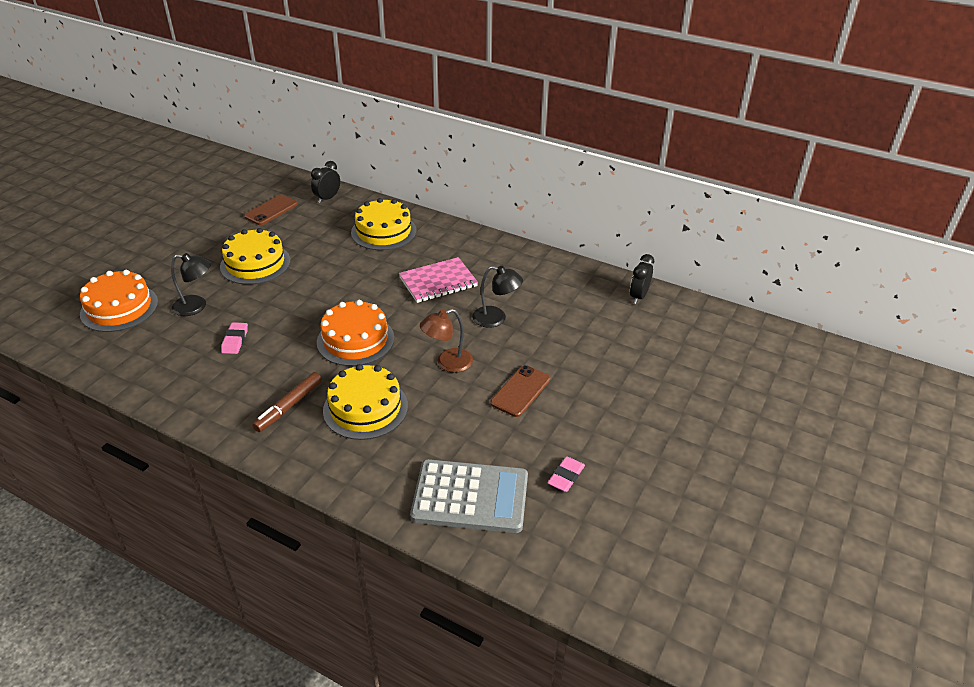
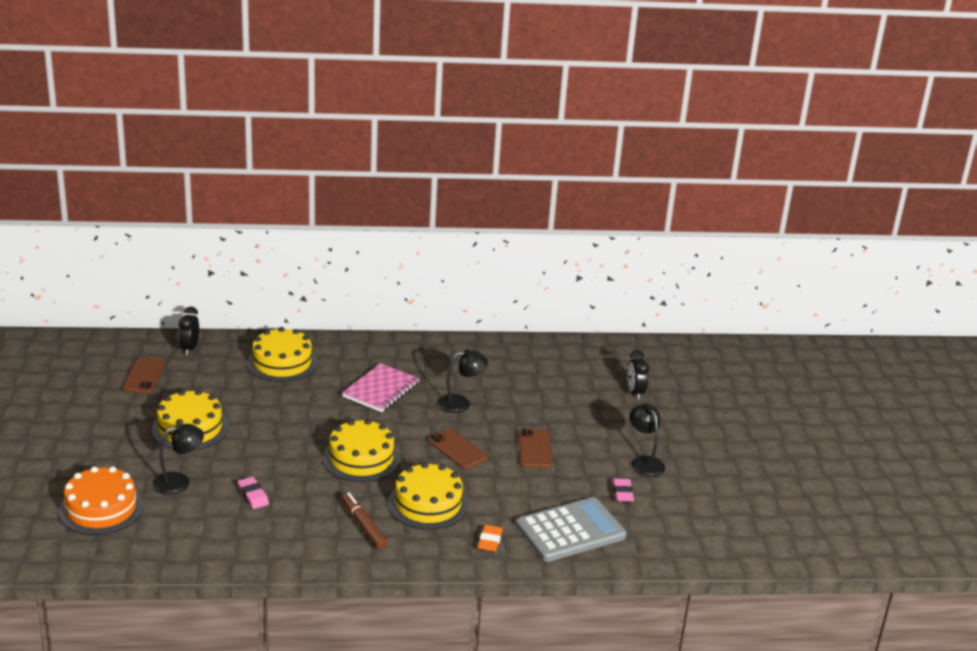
camera: 35 degrees left, 10 degrees down
(289, 406) = (363, 525): brown marker -> brown marker turned 150 degrees clockwise
(355, 340) = (361, 458): orange cake -> yellow cake
(381, 472) = (490, 541): none -> orange eraser
(447, 363) = (457, 449): brown lamp -> brown phone
(622, 450) = (644, 462): none -> black lamp
(638, 296) = (555, 350): black clock -> black clock (635, 392)

